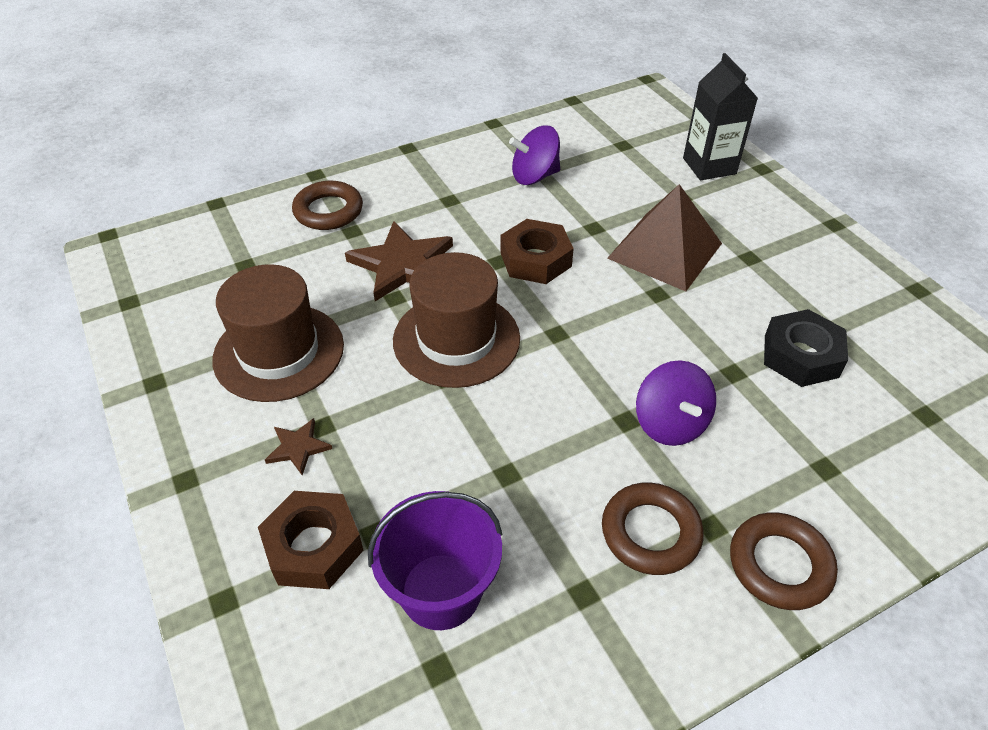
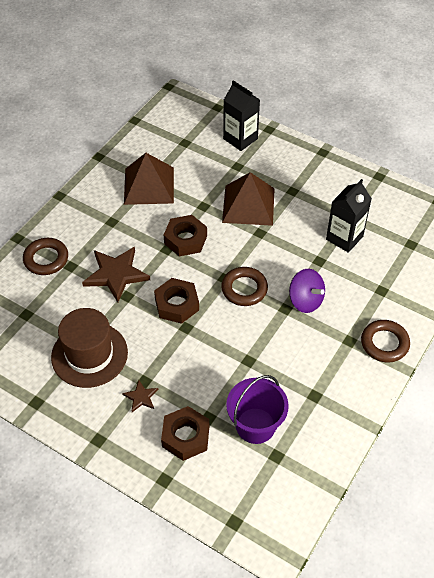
camera: 30 degrees left, 5 degrees up
(456, 339) = (177, 304): brown hat -> brown nut
(534, 176) = (149, 185): purple spinning top -> brown pyramid
(650, 532) = (326, 356): brown ring -> brown ring (244, 289)
(801, 356) = (344, 238): black nut -> black carton

